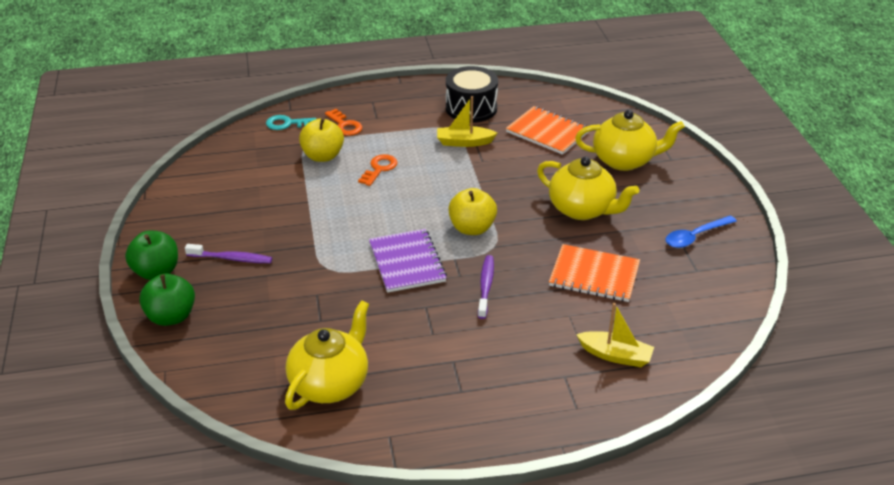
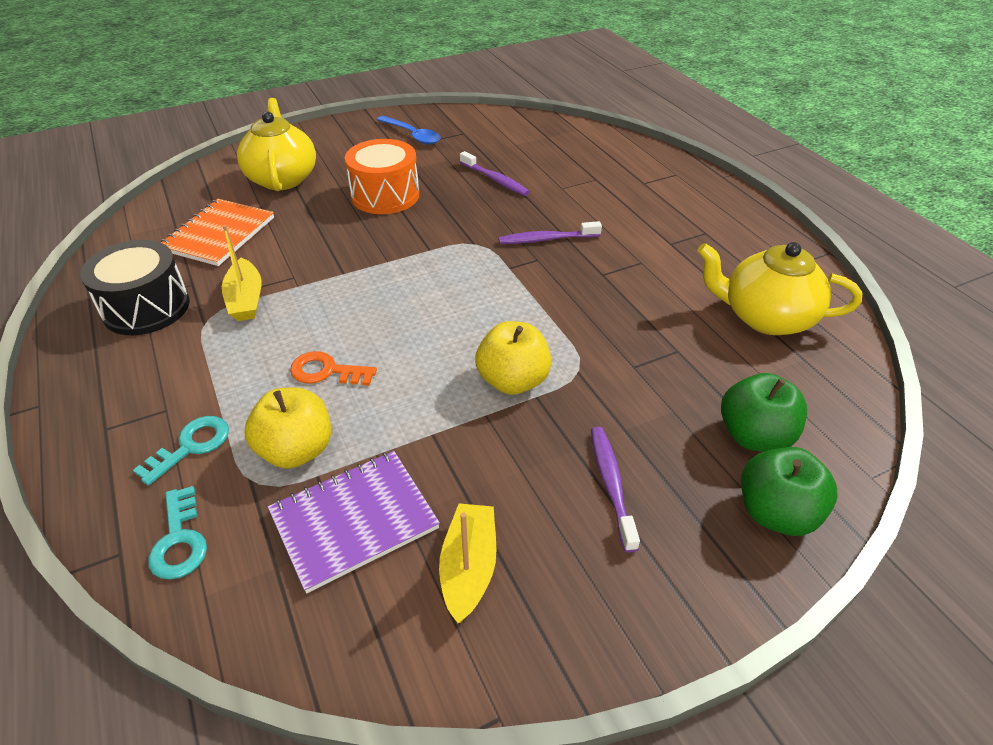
camera: 105 degrees left, 5 degrees up
(156, 272) = (696, 582): green apple -> green apple (754, 436)
(345, 125) = (191, 446): orange key -> turquoise key
(407, 262) = (533, 302): purple notebook -> purple notebook (354, 520)
(472, 228) = (446, 263): yellow apple -> yellow apple (513, 381)
(582, 209) = (385, 195): yellow teapot -> orange drum
(594, 275) = (495, 180): orange notebook -> purple toothbrush
(615, 355) = (600, 162): yellow boat -> yellow boat (469, 568)

